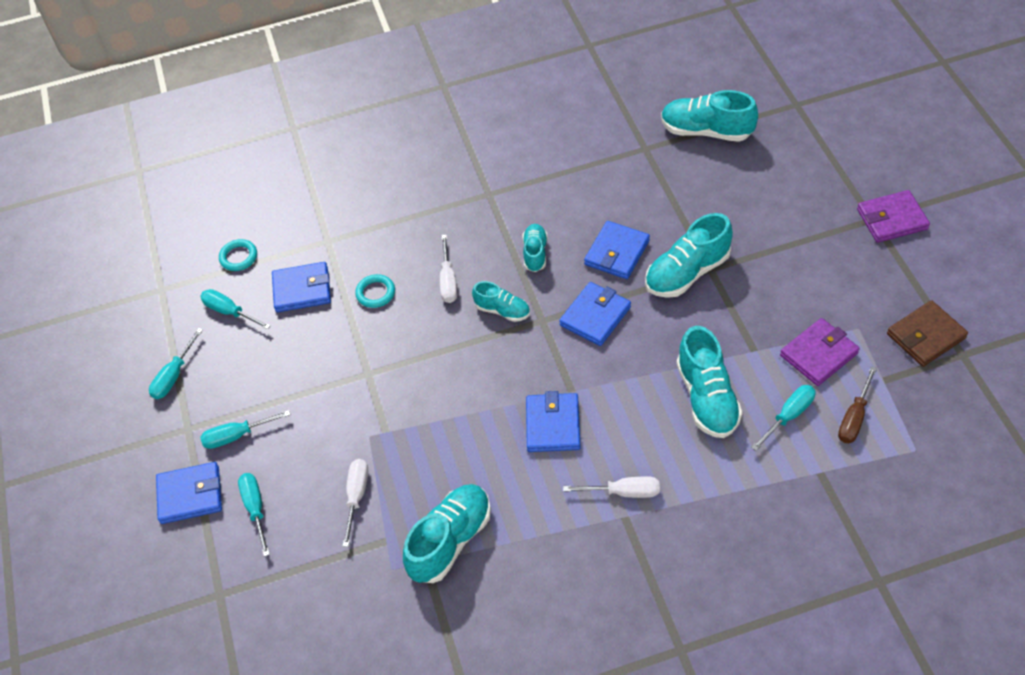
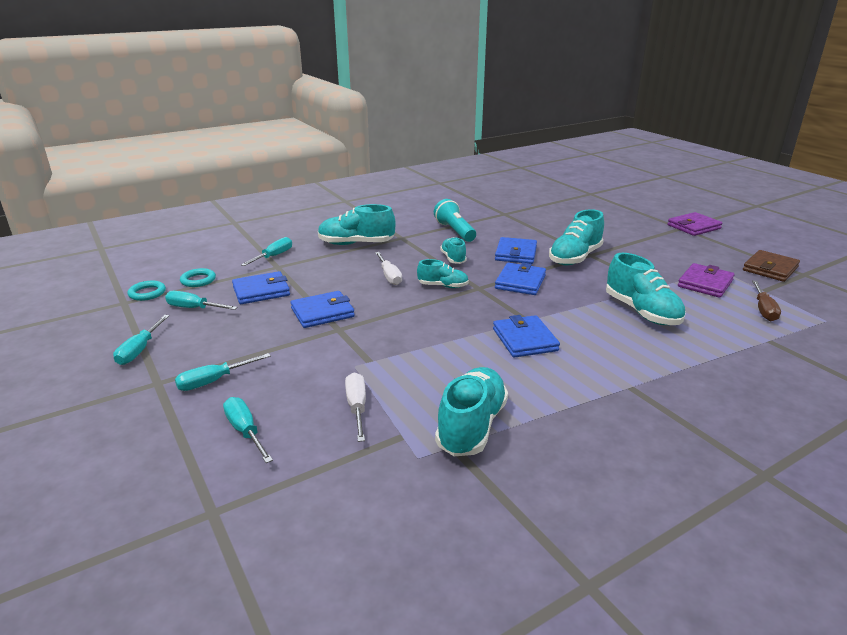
camera: 20 degrees left, 25 degrees down
(190, 495) = (165, 430): blue wallet -> blue wallet (322, 312)
(375, 293) = (329, 287): turquoise ring -> turquoise ring (147, 293)
(561, 187) = (455, 231): none -> turquoise flashlight
(624, 492) = (617, 371): white screwdriver -> none
(706, 131) = (541, 205): turquoise shoe -> turquoise shoe (356, 244)
(789, 416) = (713, 314): turquoise screwdriver -> turquoise screwdriver (274, 256)

